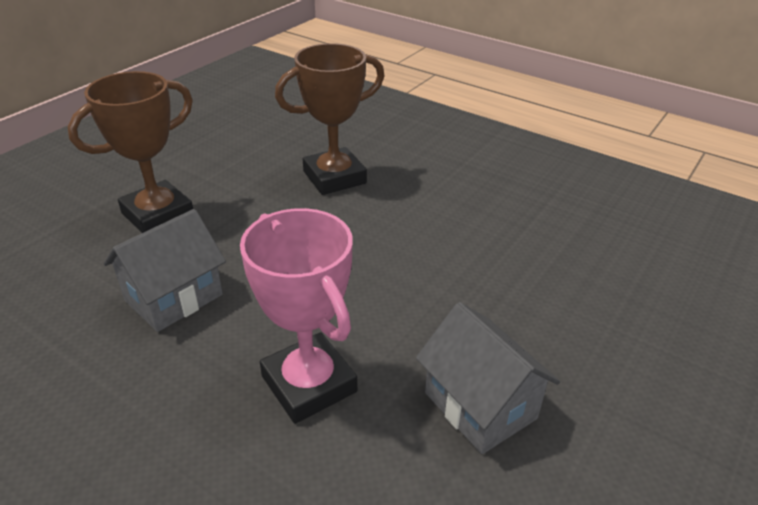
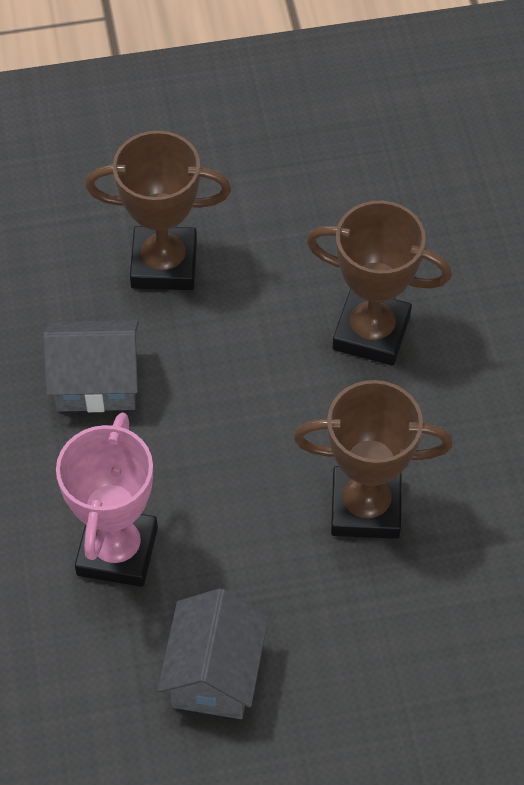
camera: 45 degrees right, 20 degrees up
(441, 249) = (365, 507): none -> brown trophy

